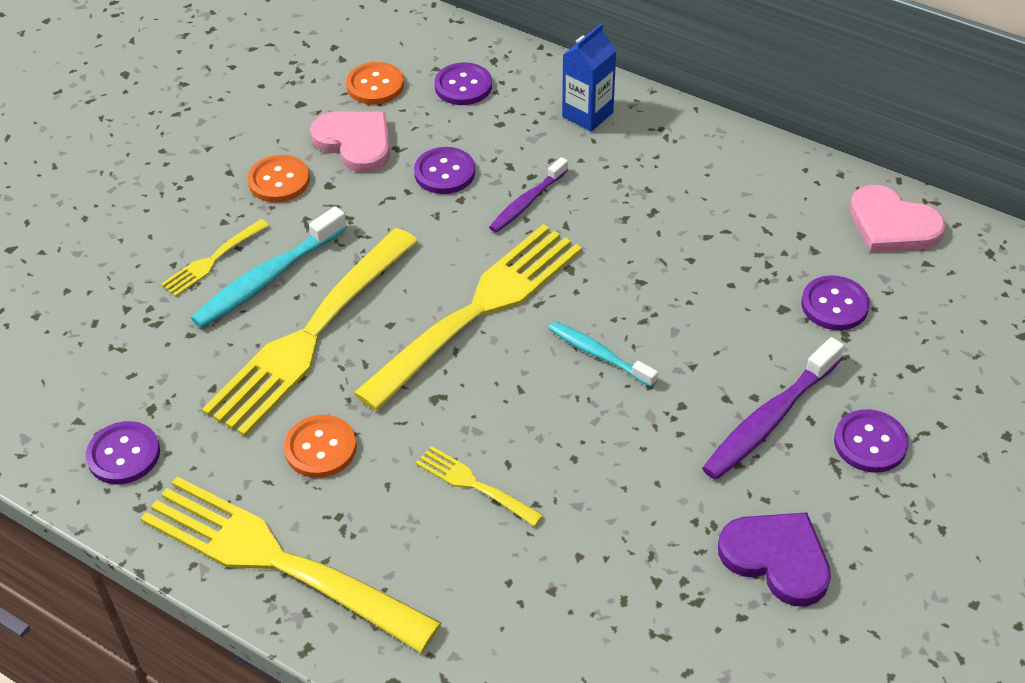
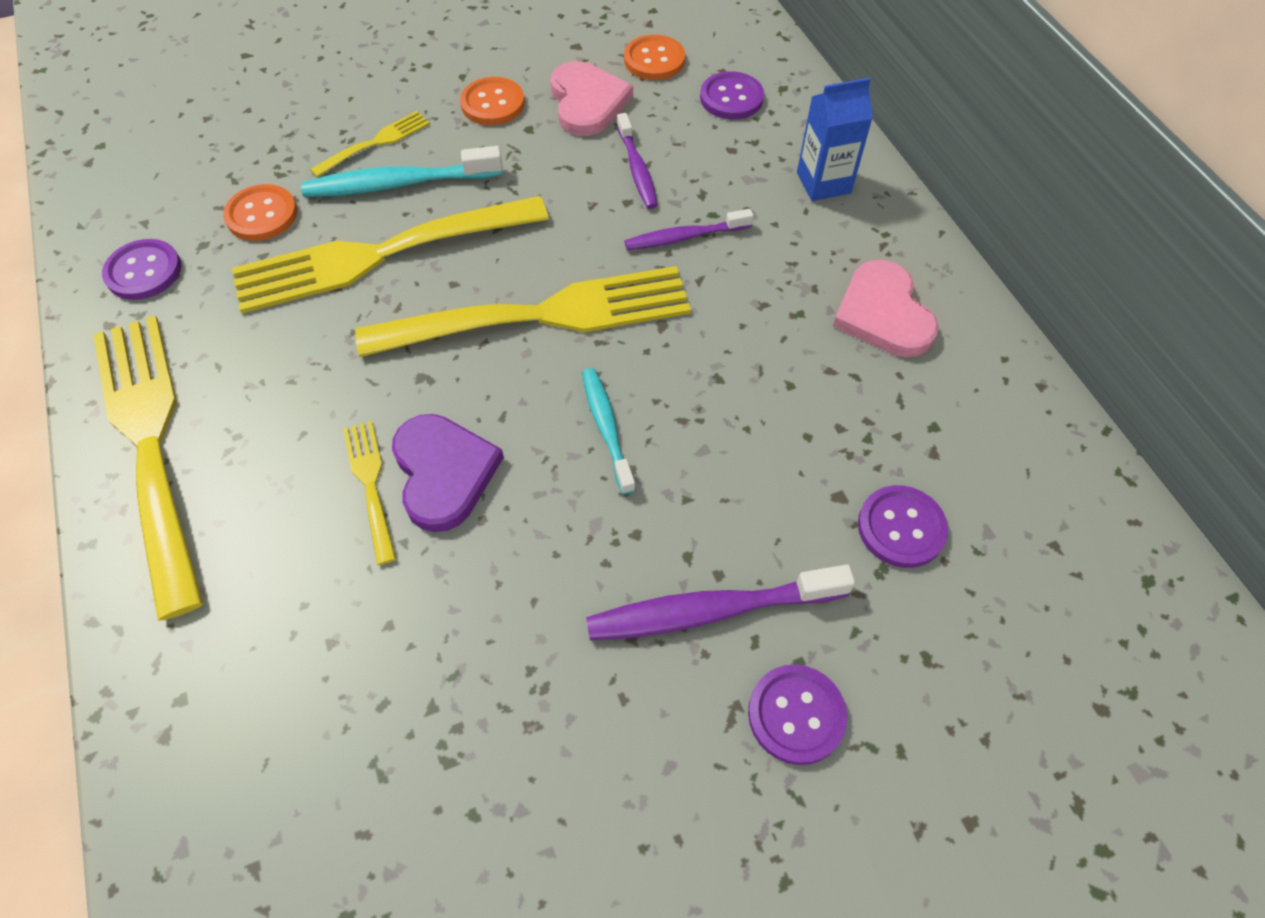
camera: 35 degrees right, 10 degrees up
(213, 259) = (375, 144): yellow fork -> yellow fork turned 150 degrees clockwise
(320, 448) = (285, 363): orange button -> orange button (262, 215)
(444, 172) = (637, 169): purple button -> purple toothbrush
(777, 558) = (571, 776): purple heart -> purple heart (443, 473)
(892, 225) = (1052, 476): pink heart -> pink heart (883, 313)

